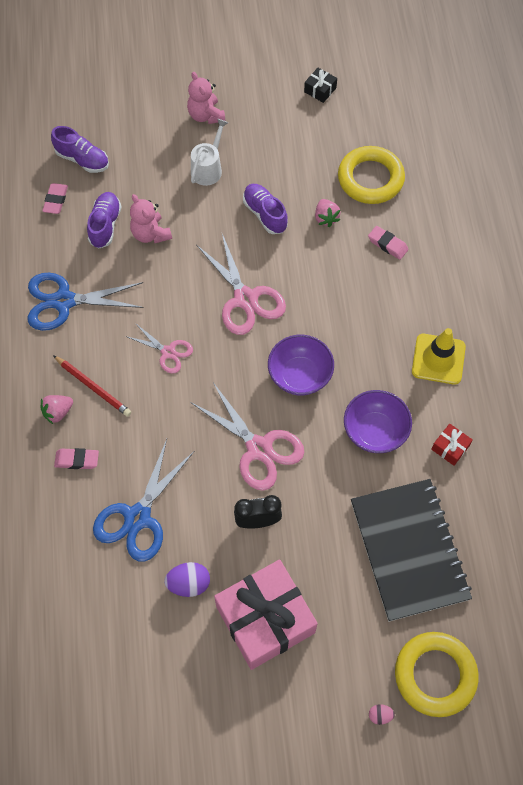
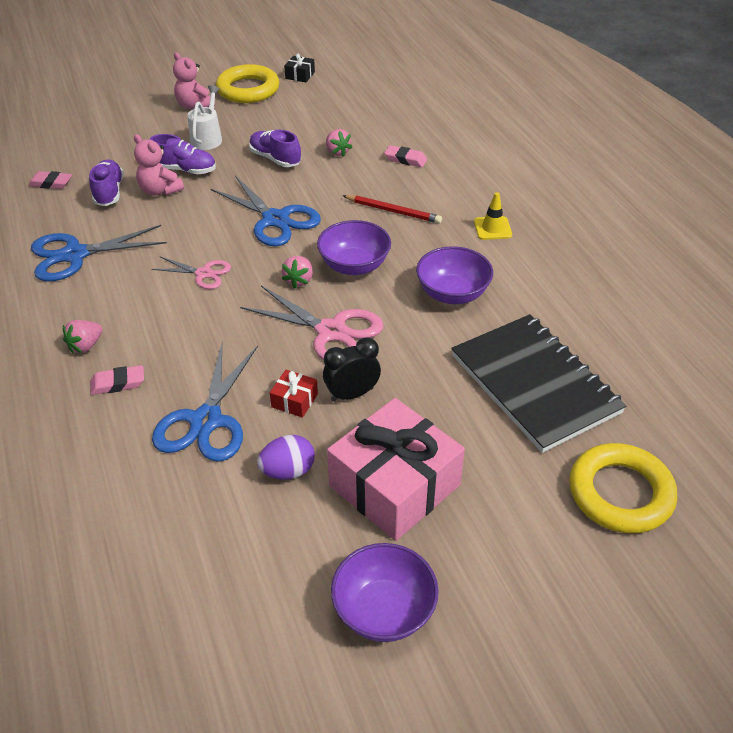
camera: 15 degrees left, 20 degrees down
(56, 200) = (51, 183): pink eraser -> pink eraser turned 75 degrees counterclockwise
(82, 159) = (74, 152): purple shoe -> purple shoe (185, 170)
(93, 387) = (123, 317): red pencil -> red pencil (393, 211)
(226, 724) = (384, 610): none -> purple bowl
(245, 299) = (275, 220): pink scissors -> blue scissors
(247, 381) = (299, 280): none -> pink strawberry
(370, 179) = (370, 121): yellow ring -> yellow ring (248, 89)
(380, 715) = (575, 551): pink egg -> none
(438, 359) = (492, 228): yellow traffic cone -> yellow traffic cone, size x0.65
(450, 447) = (537, 291): red gift -> red gift (294, 400)

